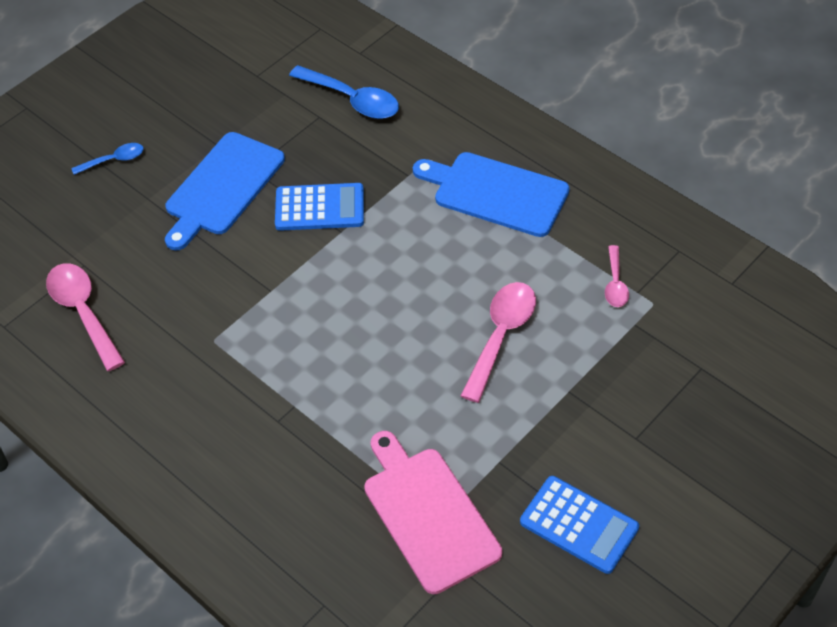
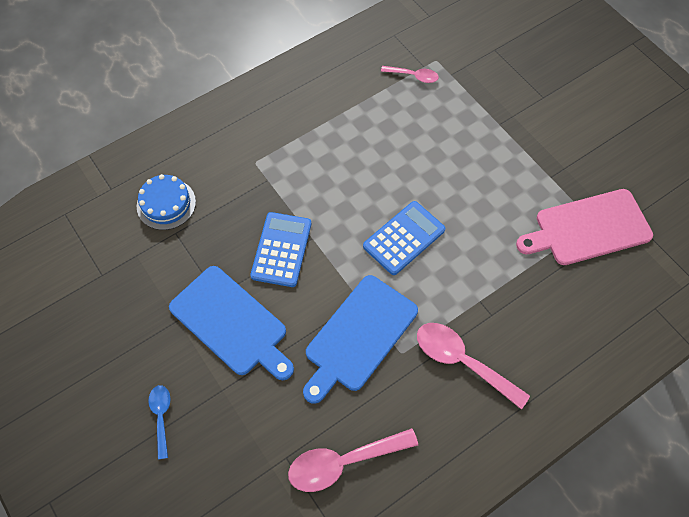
camera: 80 degrees left, 10 degrees up
(352, 100) = (166, 204): blue spoon -> blue cake
(496, 193) = (306, 126): blue cutting board -> blue cutting board (358, 336)
(501, 336) = (443, 152): pink spoon -> pink spoon (462, 361)
(579, 525) = (606, 143): blue calculator -> blue calculator (404, 238)

